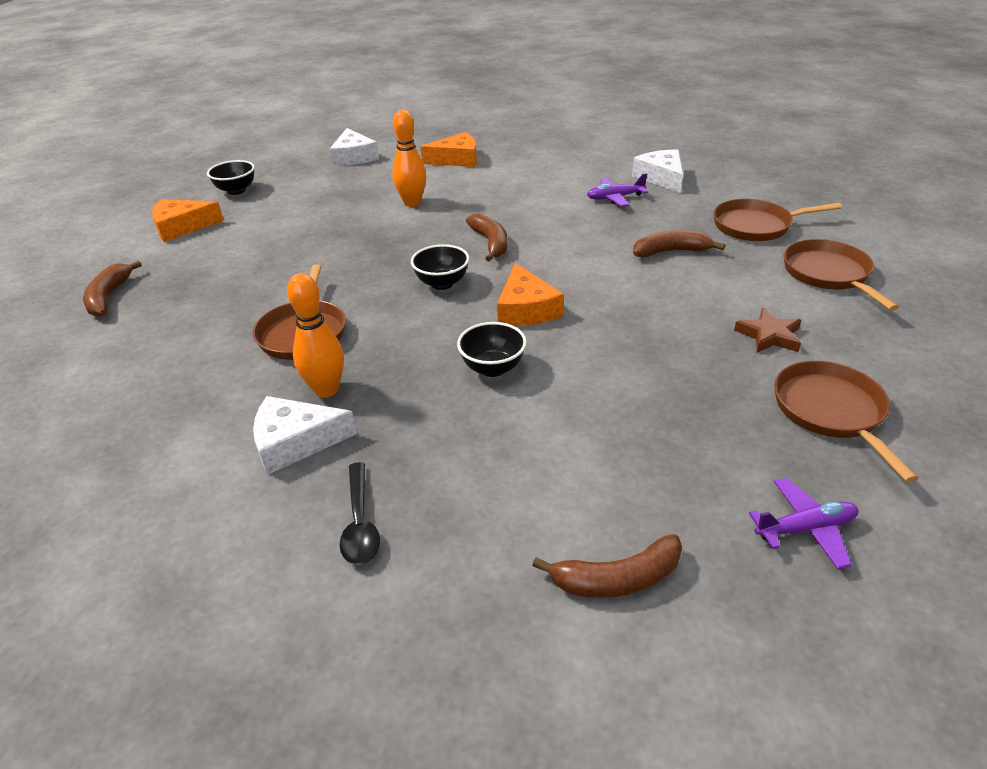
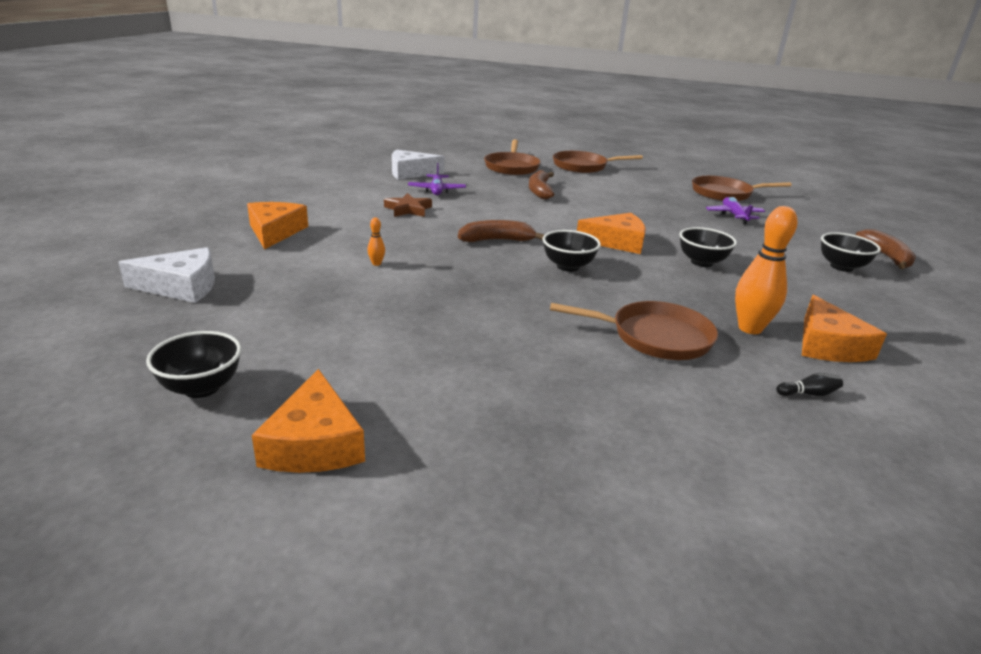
camera: 85 degrees left, 10 degrees down
(109, 297) = (551, 509): brown banana -> none
(206, 412) = (808, 394): none -> black bowling pin
(295, 442) = (828, 345): white cheese -> orange cheese
(360, 523) = (900, 322): black spoon -> none
(412, 203) = (376, 264): orange bowling pin -> orange bowling pin, size x0.43
(537, 503) = (841, 267): none -> black bowl
(769, 335) = (652, 190): brown star -> brown star (408, 209)
(805, 529) = (820, 216): purple plane -> purple plane (734, 216)

